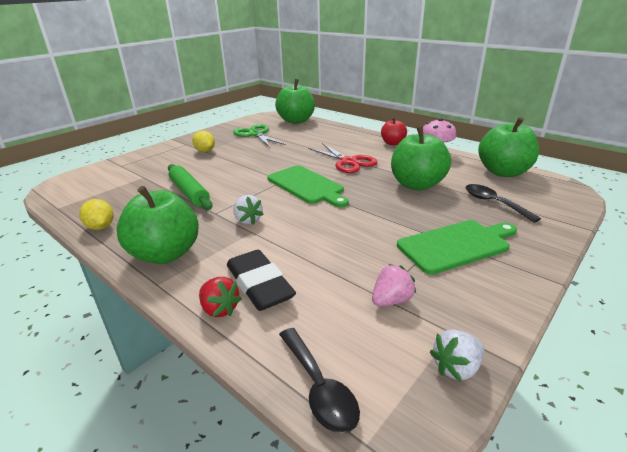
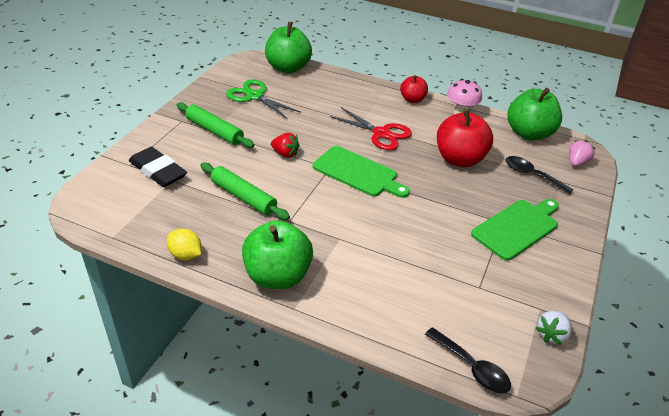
camera: 20 degrees left, 10 degrees up
(205, 151) = (214, 131): yellow lemon -> green rolling pin
(220, 309) = (364, 321): red strawberry -> red strawberry (285, 154)
(248, 220) = (327, 225): white strawberry -> none
(259, 284) = (381, 293): black eraser -> black eraser (158, 171)
(391, 300) = (489, 289): pink strawberry -> pink strawberry (576, 162)
(417, 184) = (459, 159): green apple -> red apple

